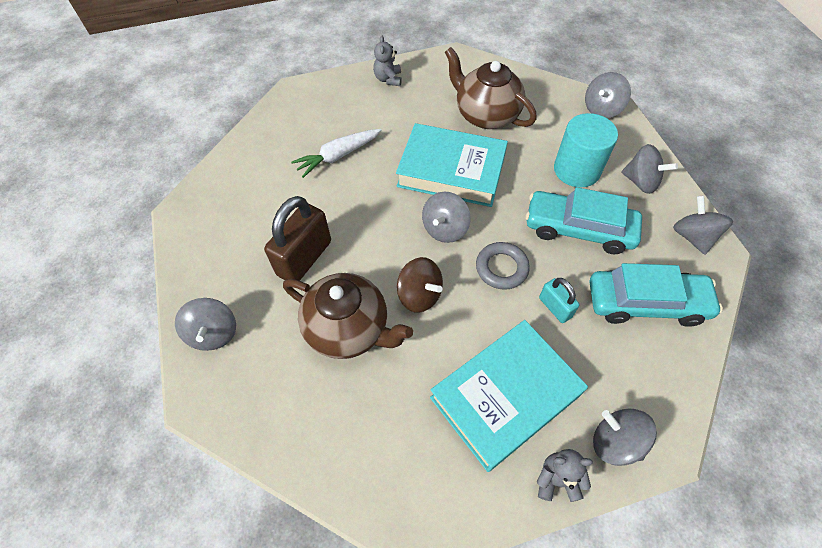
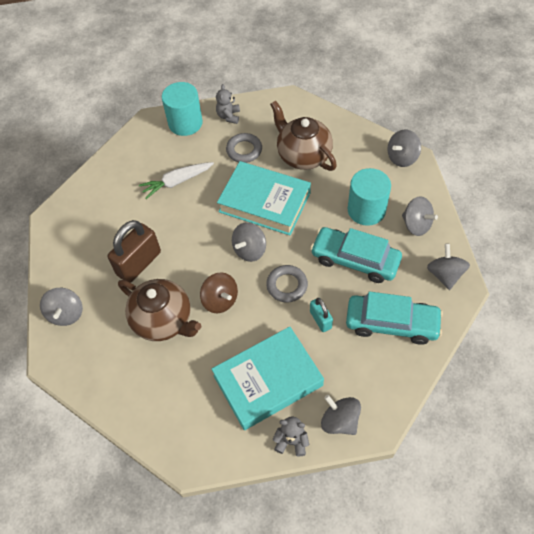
camera: 10 degrees right, 0 degrees up
(337, 90) = (185, 123): none -> turquoise cylinder
(414, 114) = (244, 150): none -> grey ring

